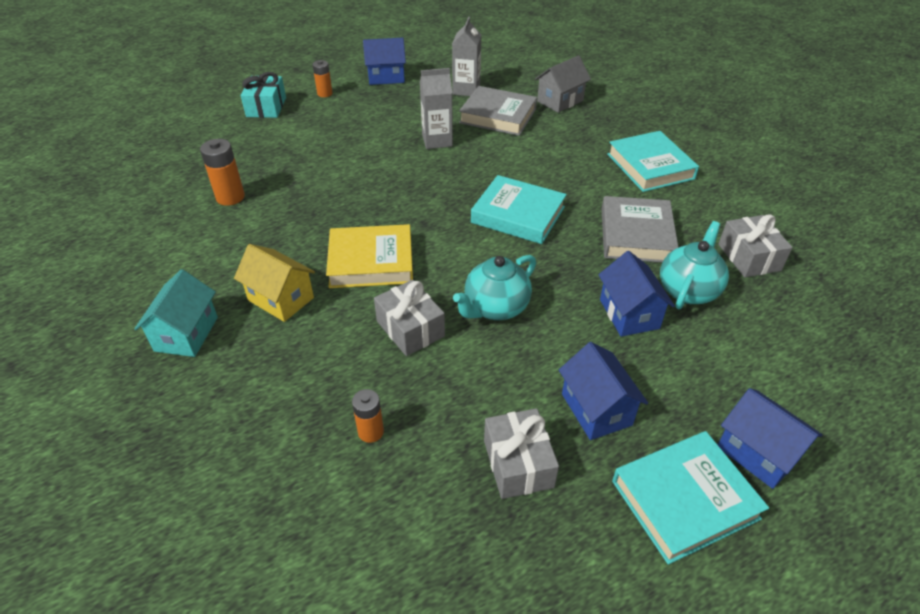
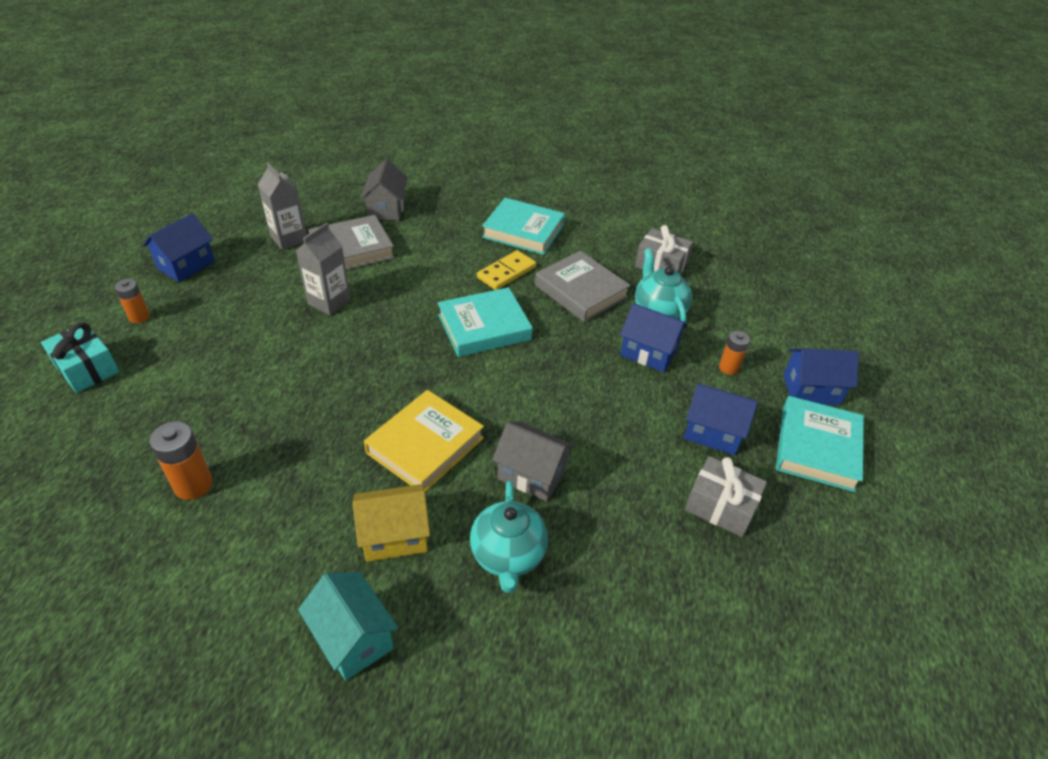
camera: 50 degrees left, 0 degrees up
(370, 432) = (613, 572): orange battery -> orange battery (728, 368)
(410, 329) = (531, 474): grey gift -> grey house
(495, 308) = (566, 411): turquoise teapot -> turquoise teapot (508, 555)
(591, 188) = (506, 272): none -> yellow domino

